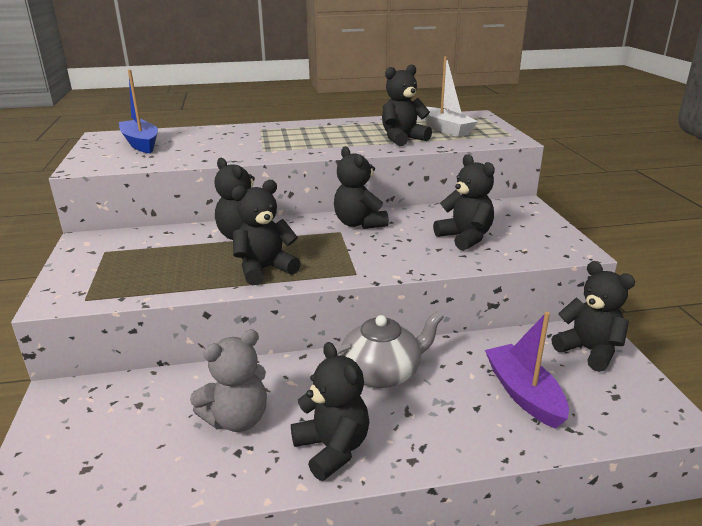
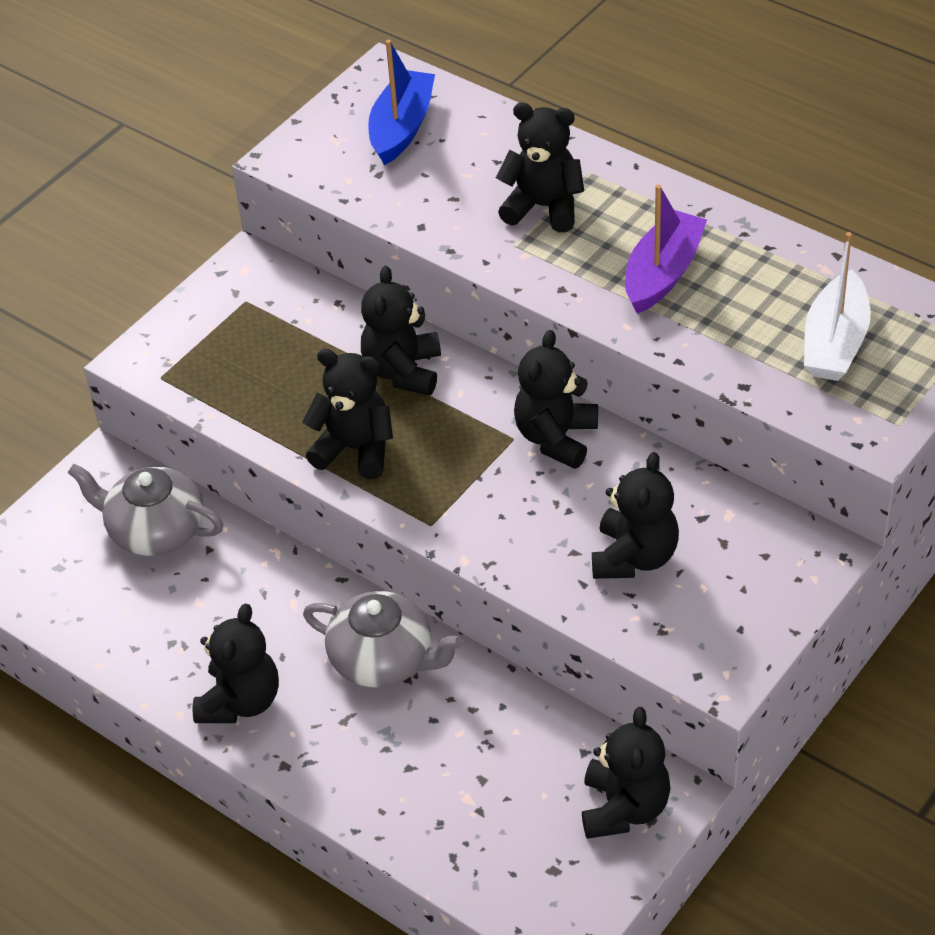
camera: 50 degrees right, 20 degrees up
(144, 404) = (155, 530): none -> grey teapot
(237, 419) = (205, 608): grey teddy bear -> none
(402, 139) = (727, 331): black teddy bear -> black teddy bear (543, 207)
(523, 394) = (473, 792): purple boat -> purple boat (662, 273)

